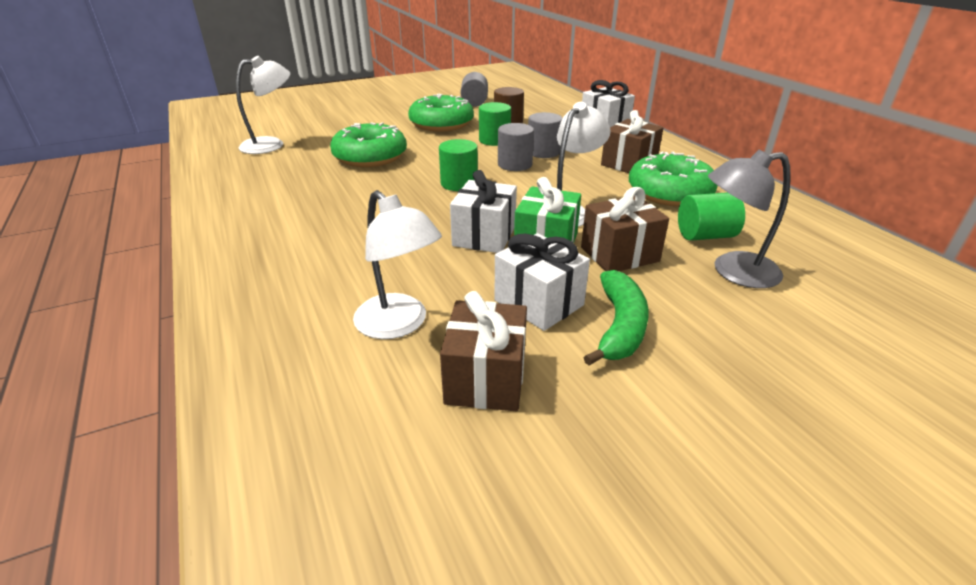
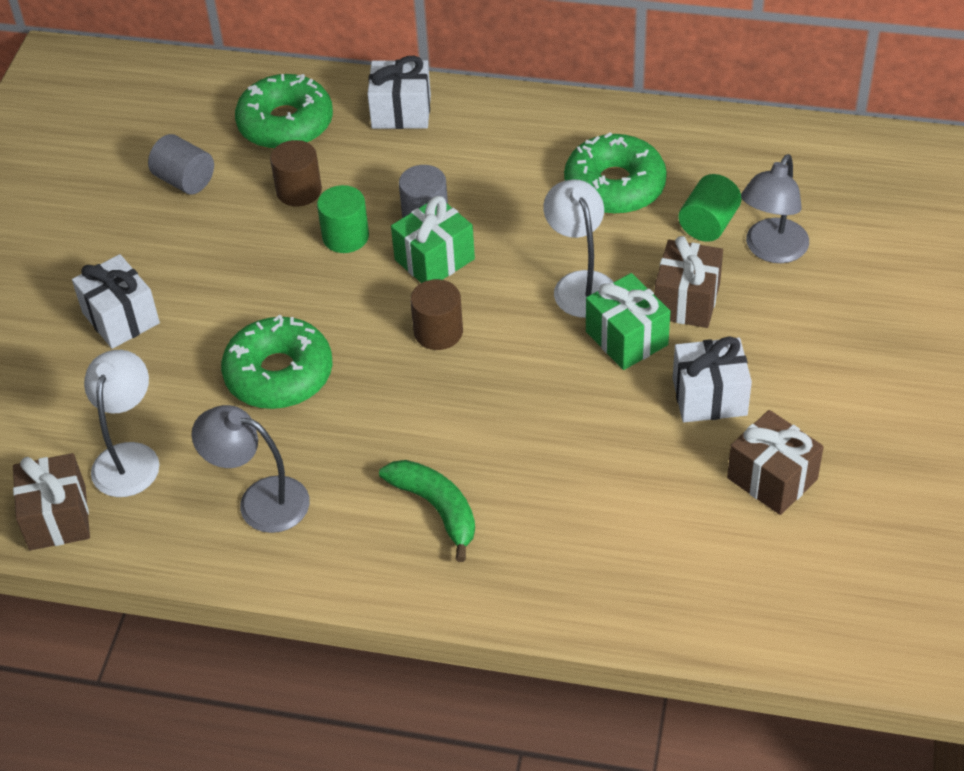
camera: 50 degrees left, 15 degrees up
(264, 181) = (260, 501): none -> grey lamp
(399, 324) = (665, 499): white lamp -> none
(441, 124) = (234, 255): green donut -> green donut (285, 124)
(459, 183) = (438, 332): green cylinder -> brown cylinder
(484, 236) = (572, 372): white gift -> white gift (121, 318)
(515, 164) = (434, 259): grey cylinder -> green gift
(619, 327) = (778, 369): green banana -> green banana (436, 509)
(629, 163) = (525, 168): brown gift -> brown gift (57, 517)

